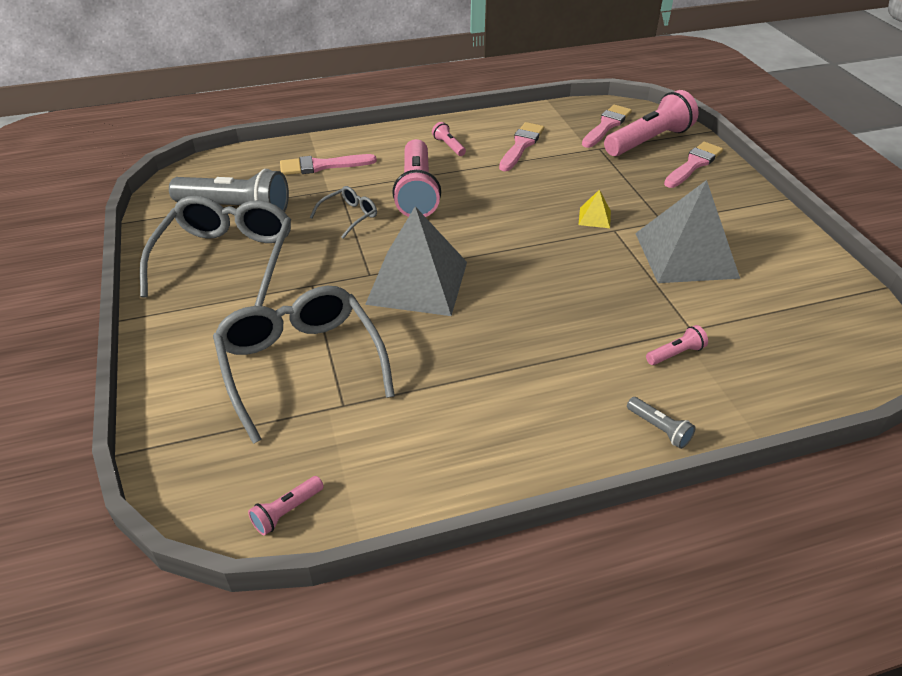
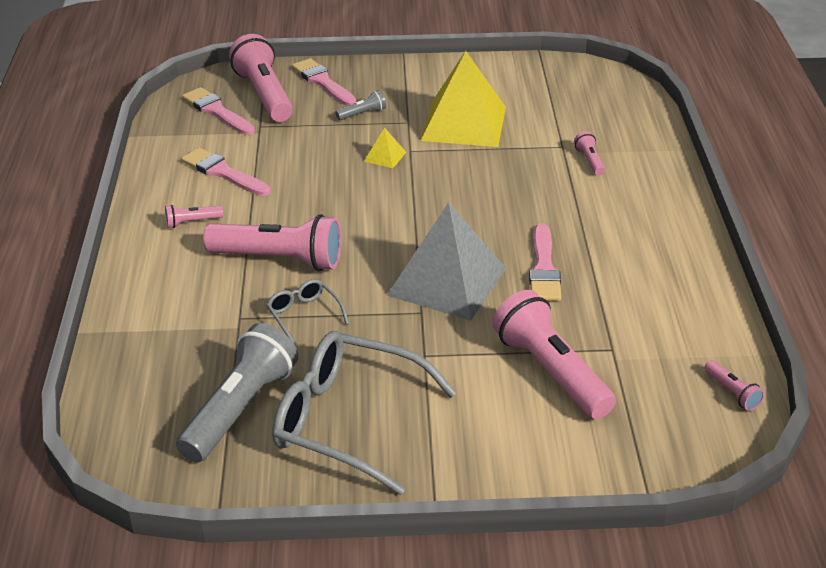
camera: 75 degrees left, 5 degrees down
(301, 365) = (551, 372): grey glasses -> pink flashlight
(322, 166) = (177, 327): pink brush -> pink brush (544, 268)
(659, 429) = (669, 189): grey flashlight -> grey flashlight (362, 114)
(686, 255) = (464, 123): grey pyramid -> yellow pyramid

